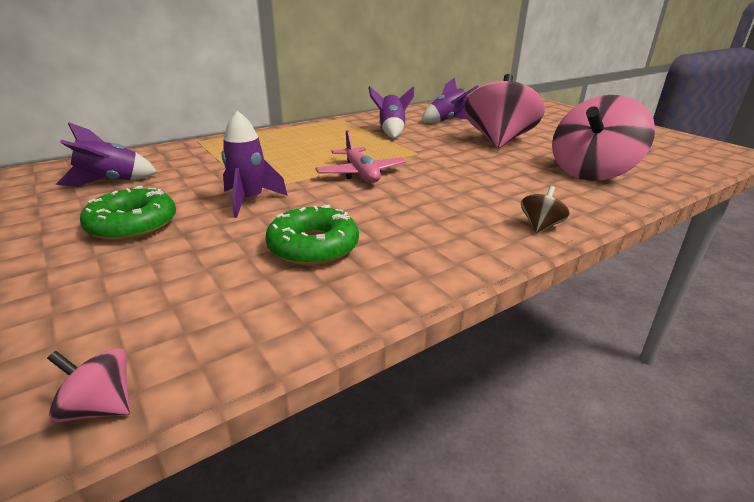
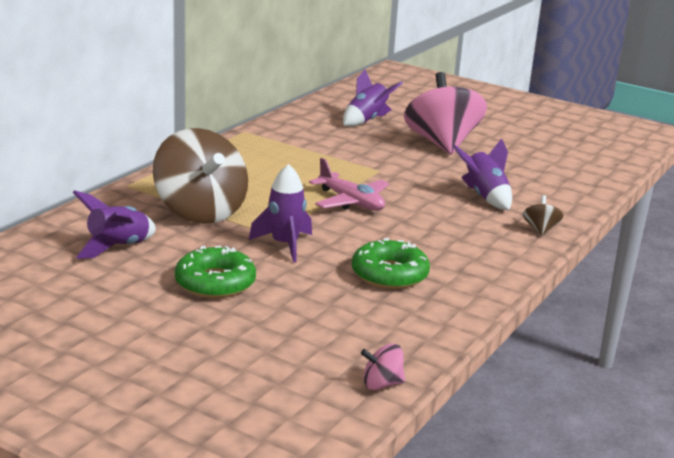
camera: 25 degrees left, 5 degrees down
(221, 164) = (200, 211): none -> brown spinning top
(391, 131) = (323, 143): purple rocket -> purple rocket (484, 197)
(591, 172) = (548, 171): pink spinning top -> none

